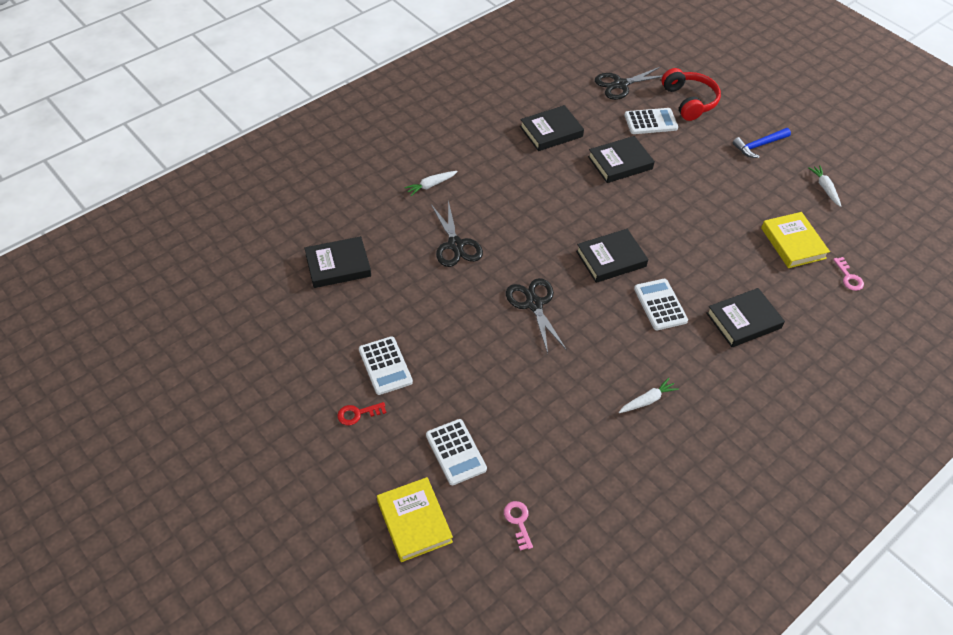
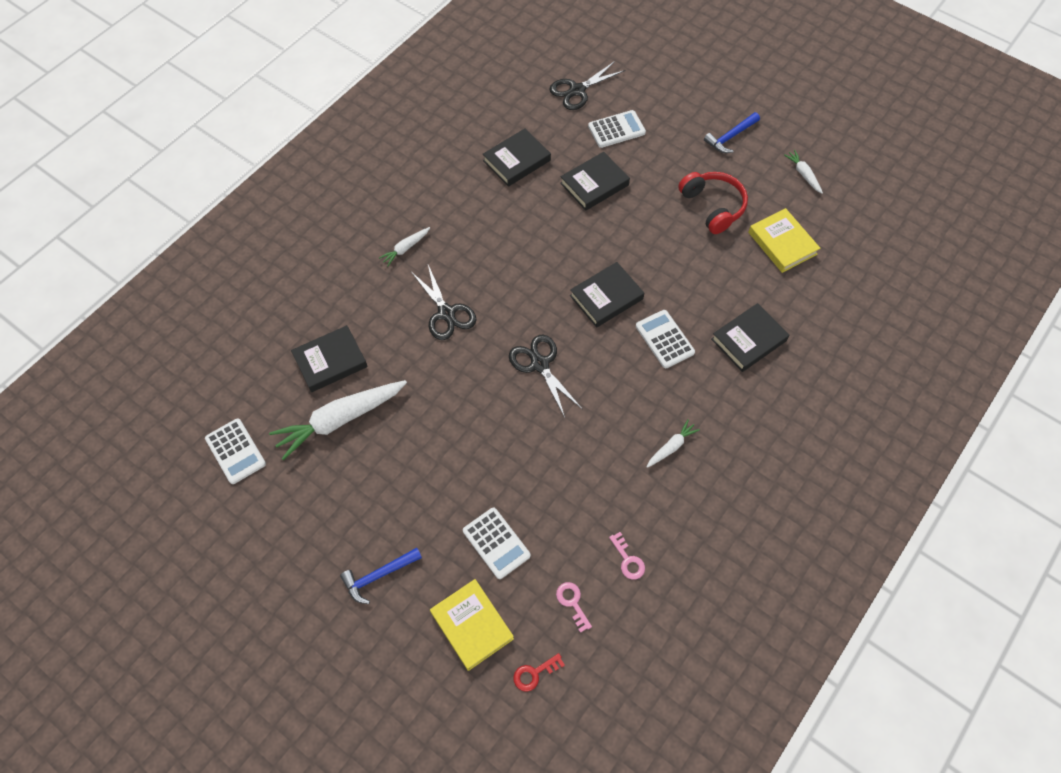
camera: 10 degrees left, 10 degrees up
(334, 316) = (340, 420): none -> white carrot
(335, 458) = (378, 576): none -> blue hammer
(357, 414) = (389, 523): red key -> red key (534, 673)
(385, 366) = (405, 464): white calculator -> white calculator (235, 451)
(689, 101) = (651, 97): red headphones -> red headphones (713, 206)
(849, 277) = (842, 271): pink key -> pink key (628, 560)

